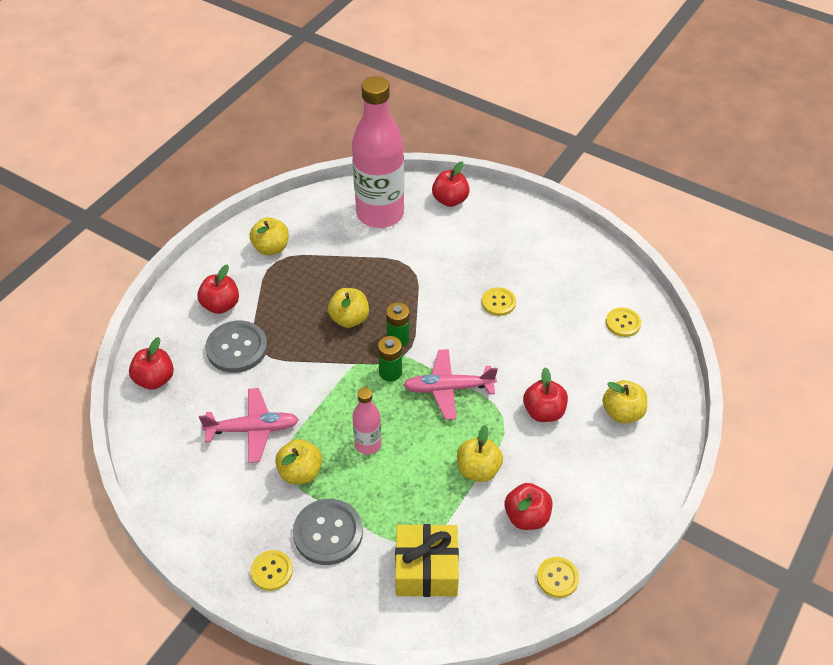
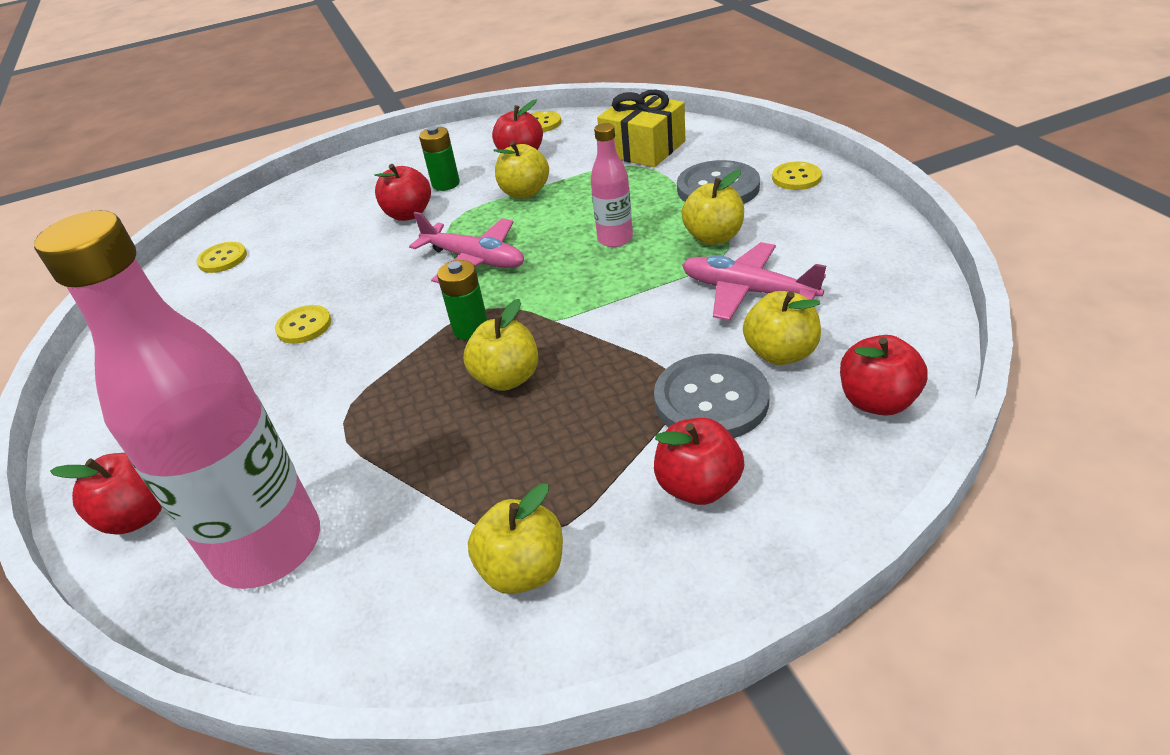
camera: 140 degrees left, 10 degrees down
(390, 372) = (520, 296): green battery -> green battery (446, 184)
(622, 413) = (344, 194): yellow apple -> yellow apple (780, 353)

